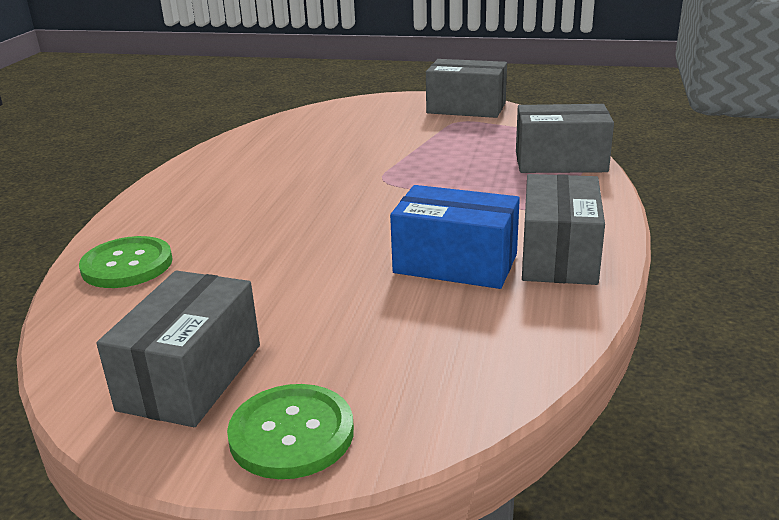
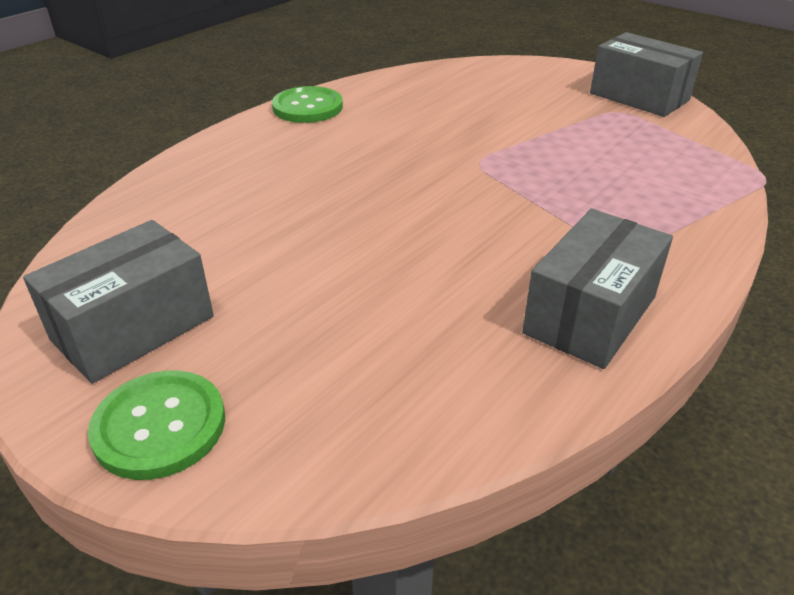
camera: 25 degrees right, 10 degrees up
(127, 265) = (181, 191): green button -> green button (307, 107)
(455, 264) = (469, 287): blue box -> none
(560, 162) = (693, 193): grey box -> none

